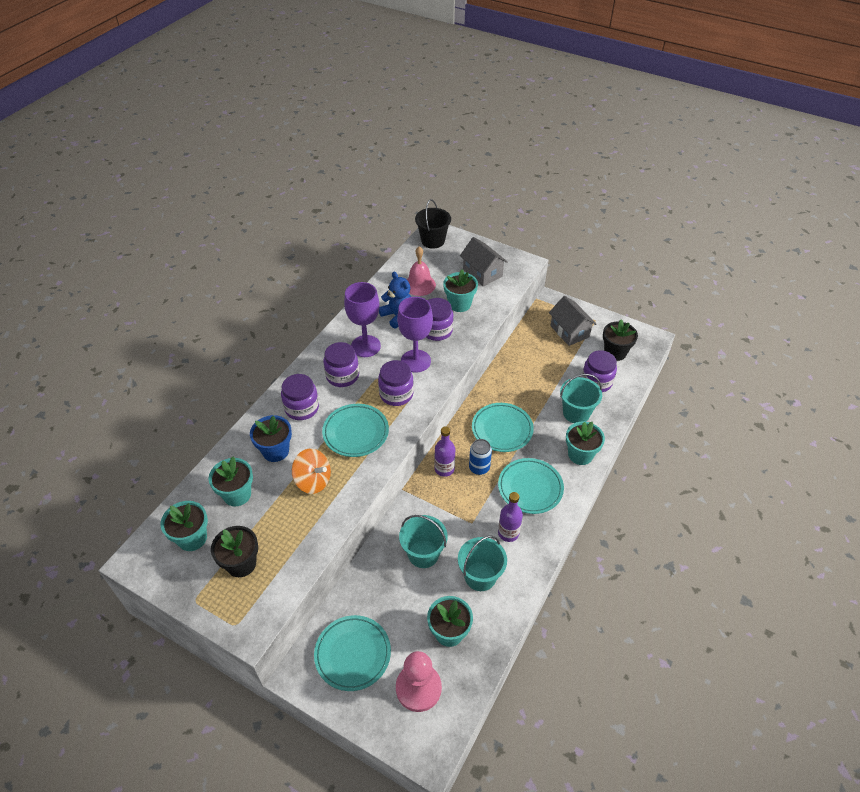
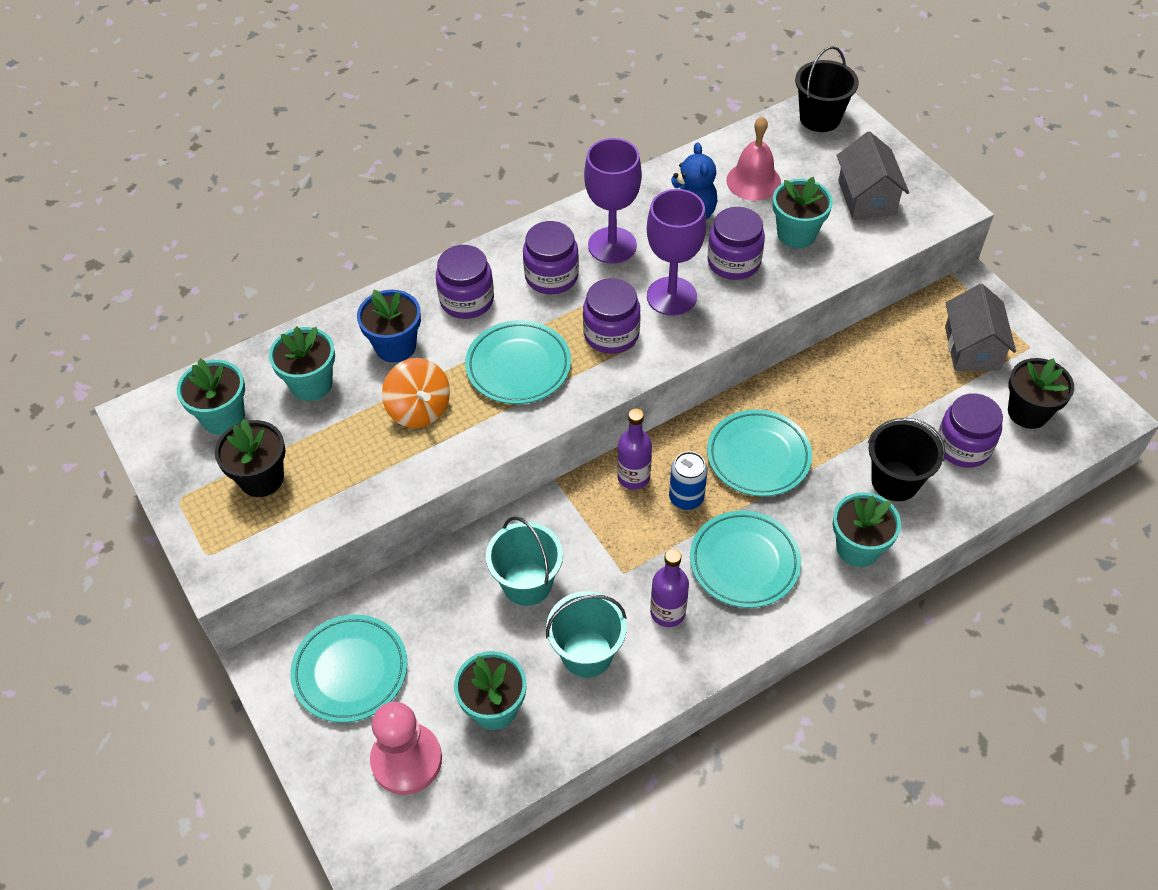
camera: 30 degrees right, 5 degrees up
(576, 413) = (895, 481): turquoise bucket -> black bucket

